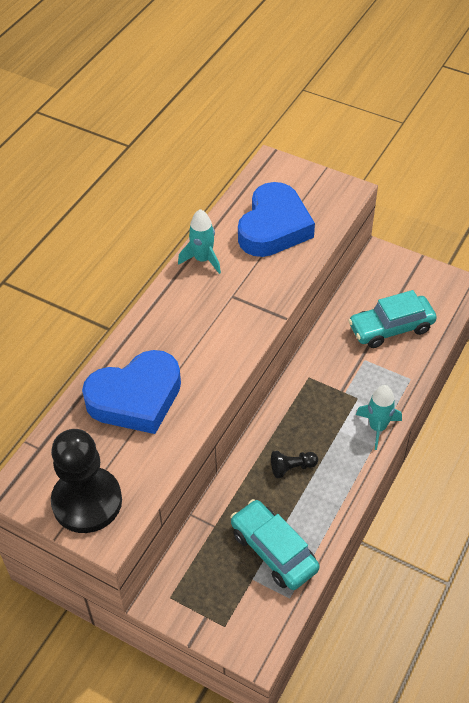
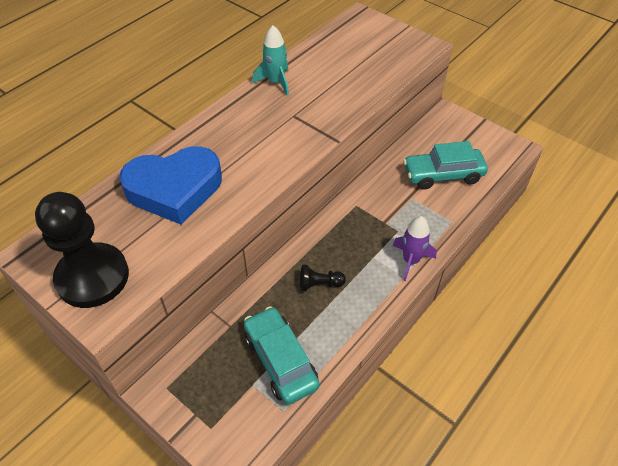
camera: 10 degrees right, 0 degrees up
(274, 227) = (348, 65): blue heart -> none
(377, 427) = (411, 261): turquoise rocket -> purple rocket

